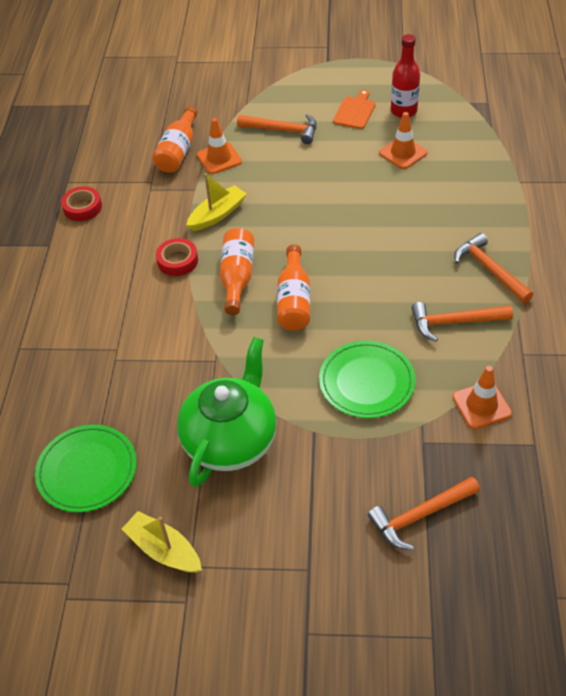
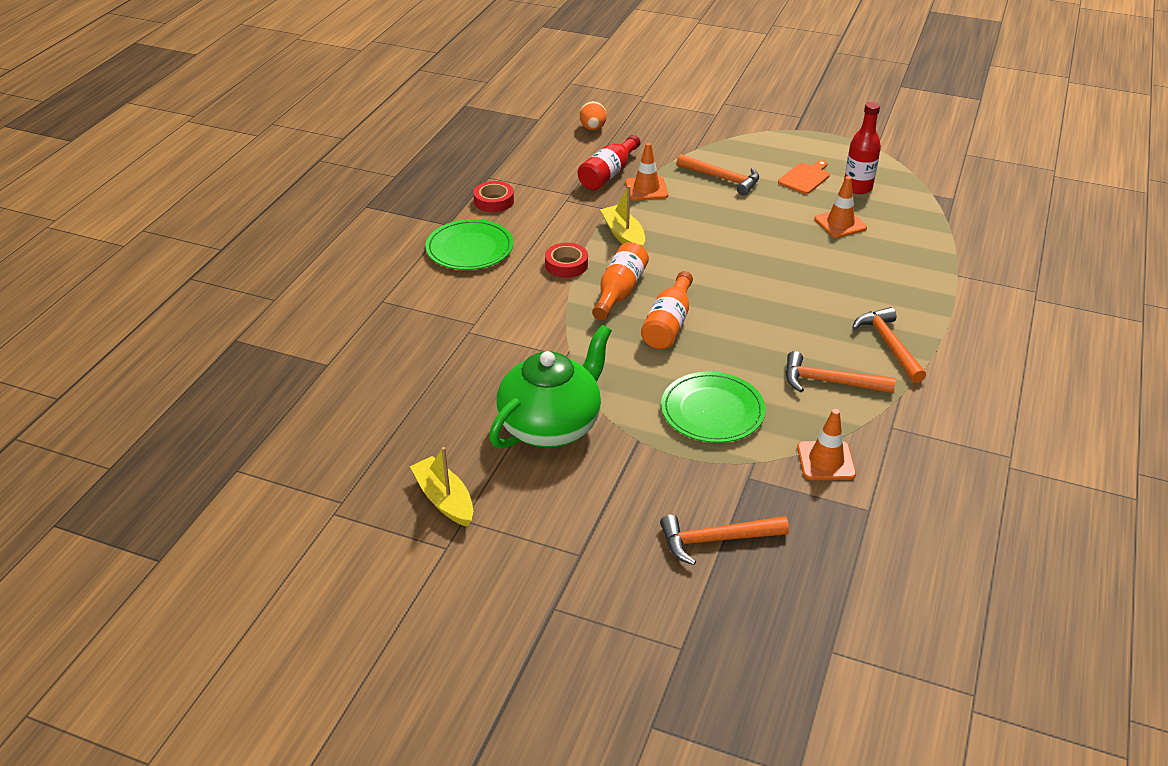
camera: 15 degrees right, 10 degrees down
(87, 470) = (401, 415): green plate -> green plate (469, 248)
(144, 103) = (593, 128): none -> orange egg
(178, 151) = (608, 174): orange bottle -> red bottle
(217, 214) = (623, 235): yellow boat -> yellow boat turned 90 degrees counterclockwise

